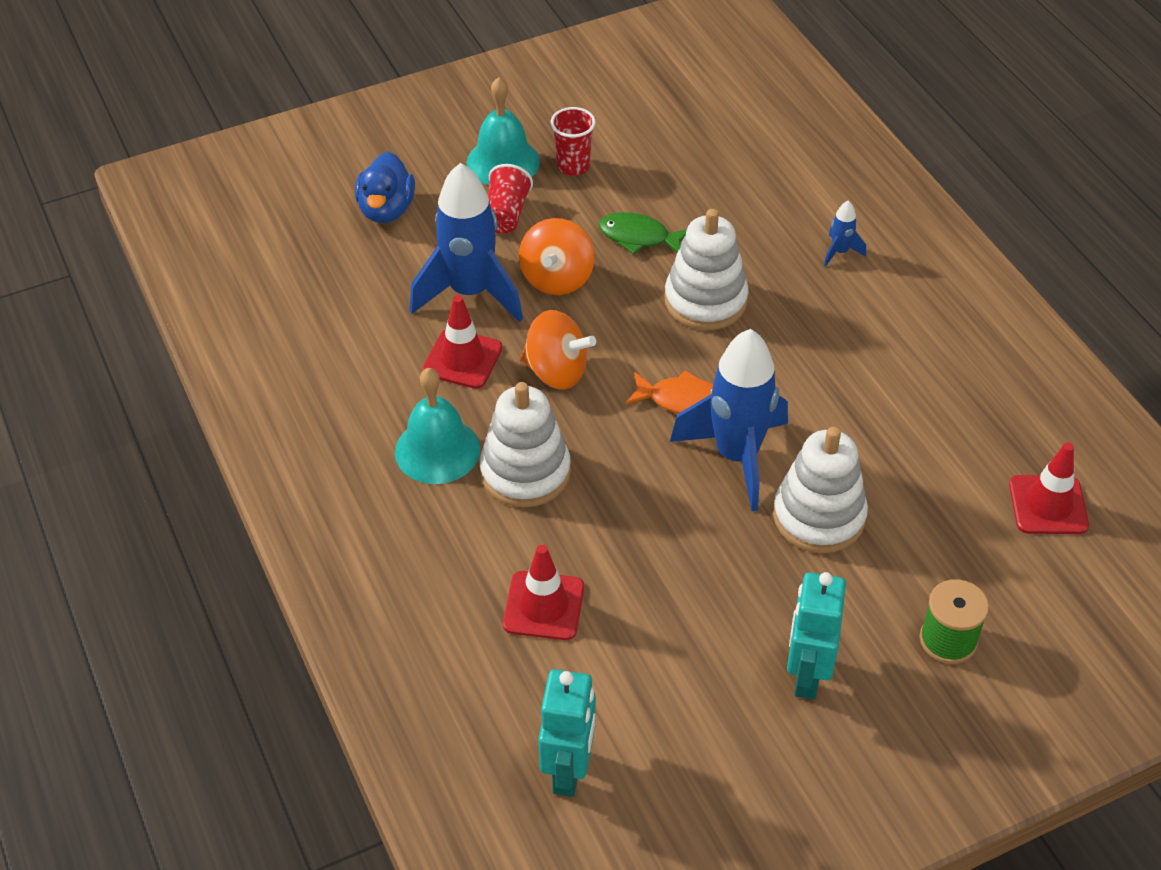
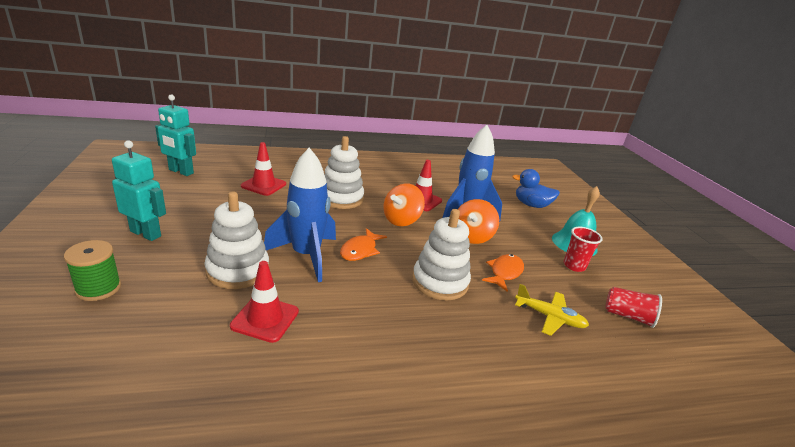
camera: 100 degrees right, 20 degrees down
(437, 450) = (368, 184): turquoise bell -> none
(506, 214) = (527, 234): red cup -> red cup (627, 316)
(557, 278) = (472, 237): orange spinning top -> orange spinning top turned 90 degrees counterclockwise
(639, 237) = (504, 272): green fish -> orange fish
(713, 194) = (549, 317): none -> yellow plane
(840, 252) = (477, 367): blue rocket -> none
(1048, 505) = (133, 391): red traffic cone -> red traffic cone (265, 319)

